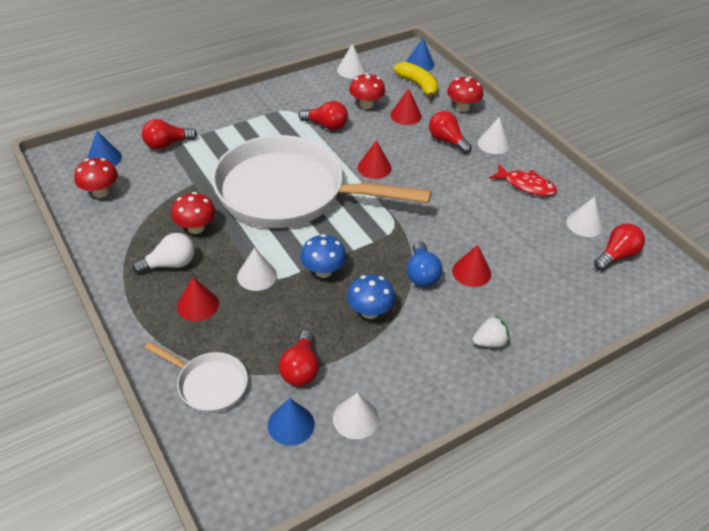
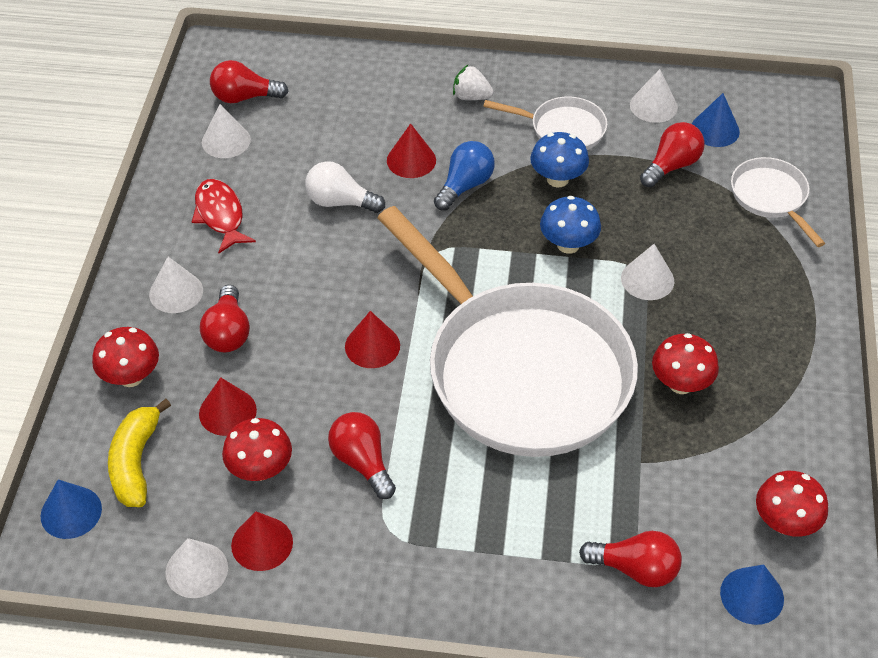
camera: 140 degrees left, 5 degrees up
(170, 264) = (742, 349): white light bulb -> white light bulb (340, 202)
(198, 305) = (737, 281): red cone -> red cone (262, 543)
(402, 353) = (562, 129): none -> white pan

